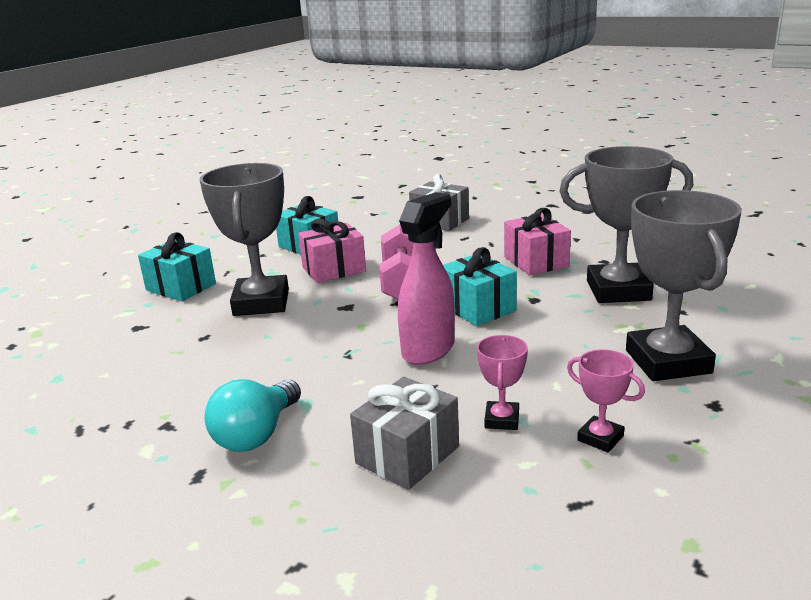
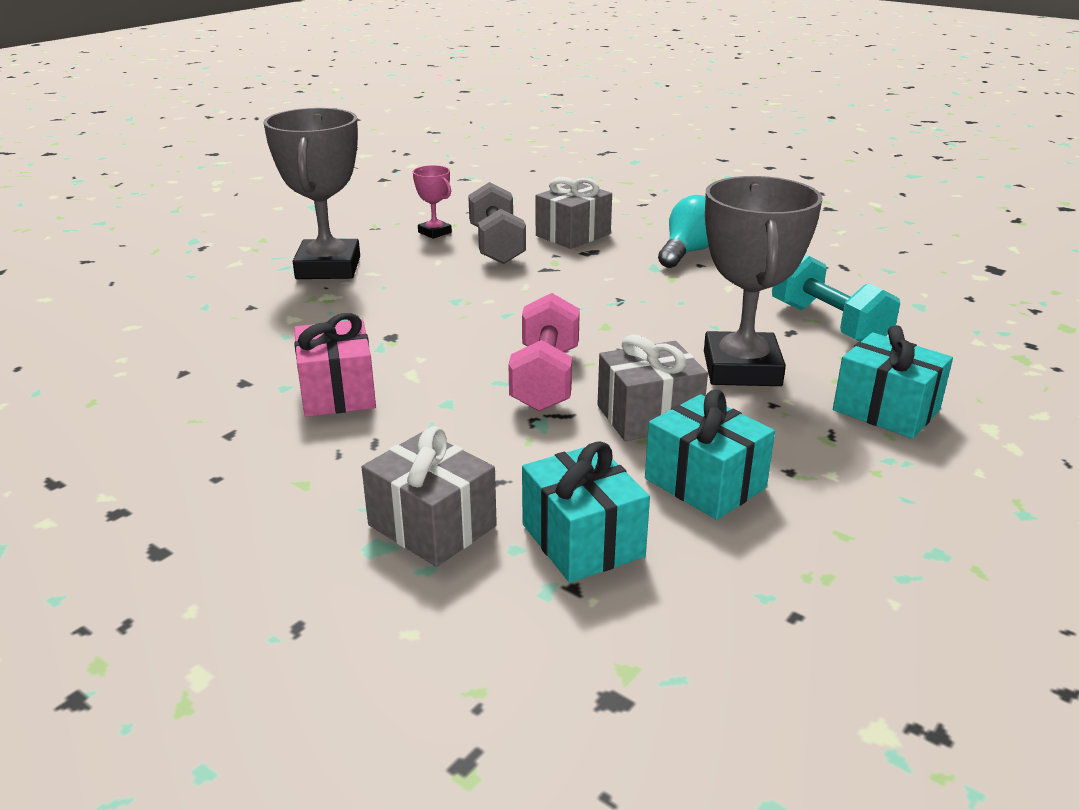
camera: 175 degrees left, 5 degrees up
(165, 347) = (828, 324): none -> turquoise dumbbell
(334, 269) = (649, 416): pink gift -> grey gift
(429, 350) = (536, 295): pink spray bottle -> none
(477, 308) = (464, 332): turquoise gift -> turquoise gift (582, 540)
(502, 420) = (496, 246): pink trophy -> grey dumbbell
(618, 291) = (284, 336): grey trophy -> none

